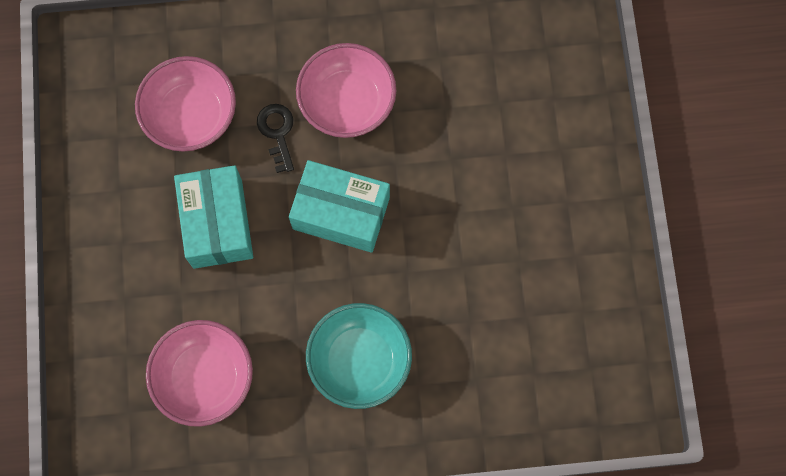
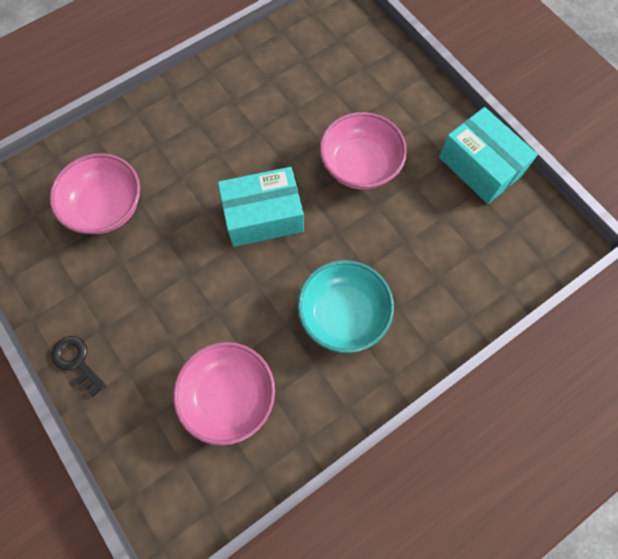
camera: 30 degrees left, 5 degrees down
(217, 223) = (172, 273): turquoise box -> turquoise box (480, 166)
(277, 133) = (181, 186): black key -> black key (77, 361)
(347, 102) = (221, 140): pink bowl -> pink bowl (360, 165)

